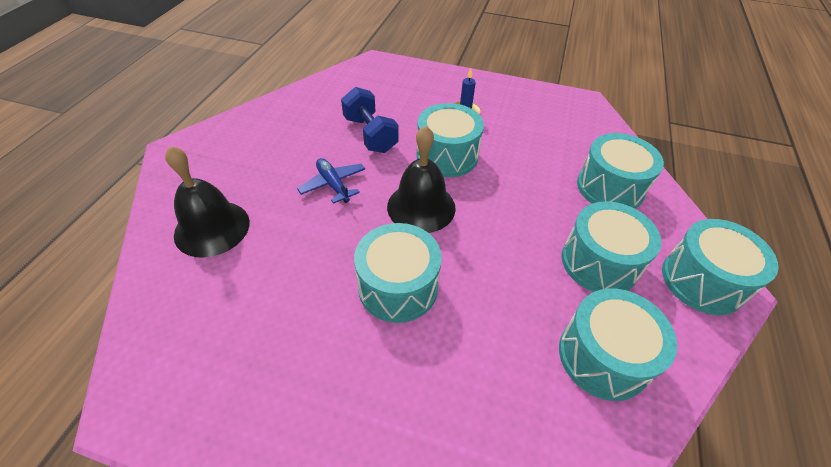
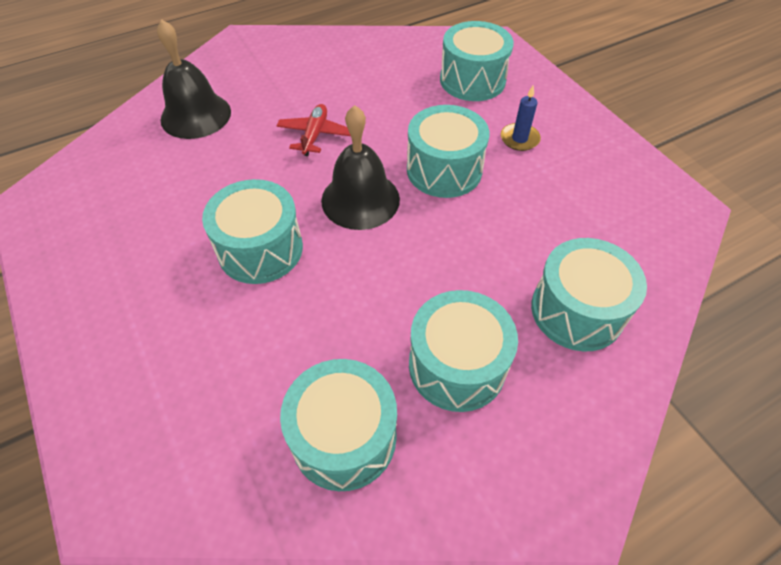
camera: 45 degrees right, 5 degrees up
(333, 184) = (315, 135): blue plane -> red plane
(370, 134) = (399, 109): blue dumbbell -> none
(702, 281) = (545, 471): turquoise drum -> turquoise drum (472, 80)

